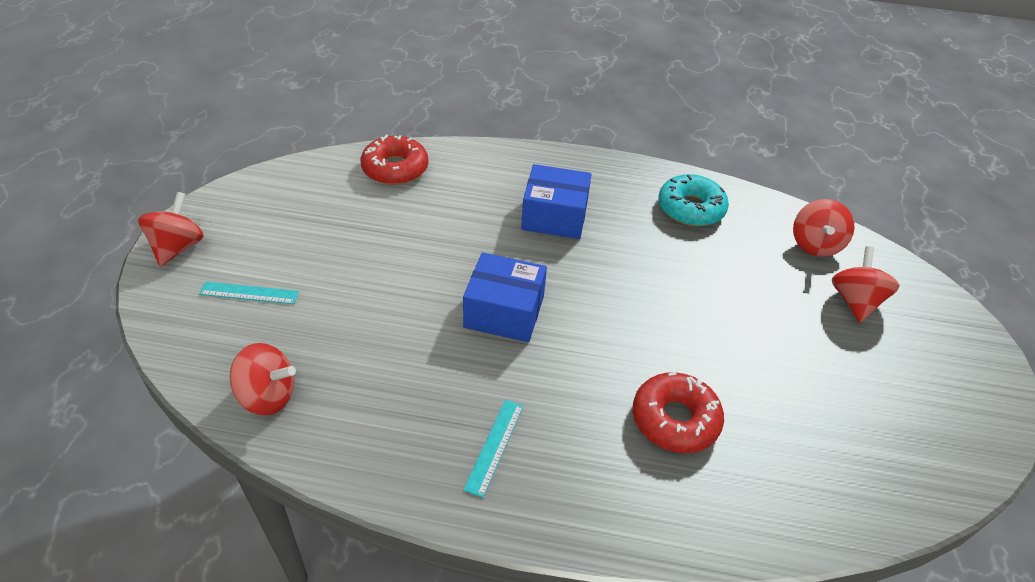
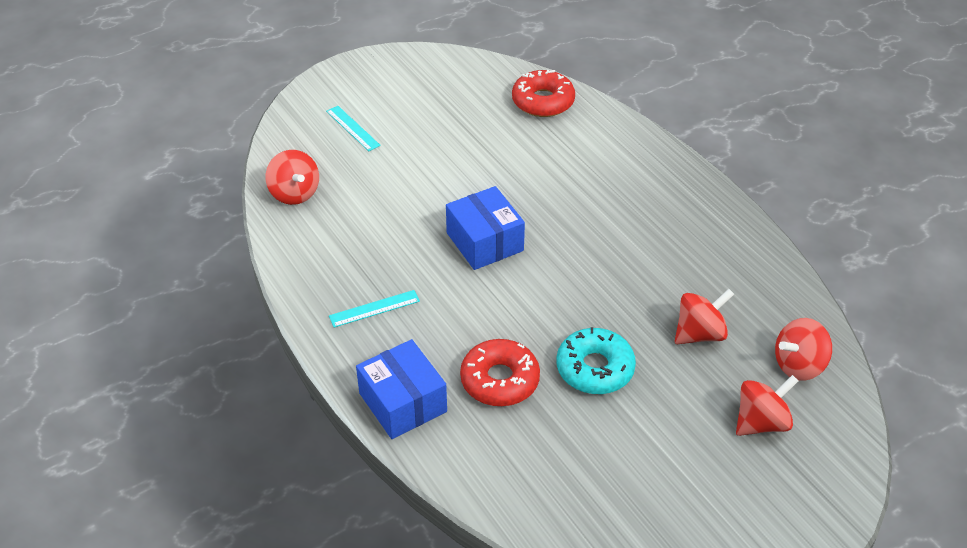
camera: 50 degrees right, 0 degrees up
(178, 247) = (347, 75): red spinning top -> red spinning top (700, 334)
(554, 216) = (611, 205): blue box -> blue box (403, 402)
(690, 208) = (732, 269): turquoise donut -> turquoise donut (595, 368)

